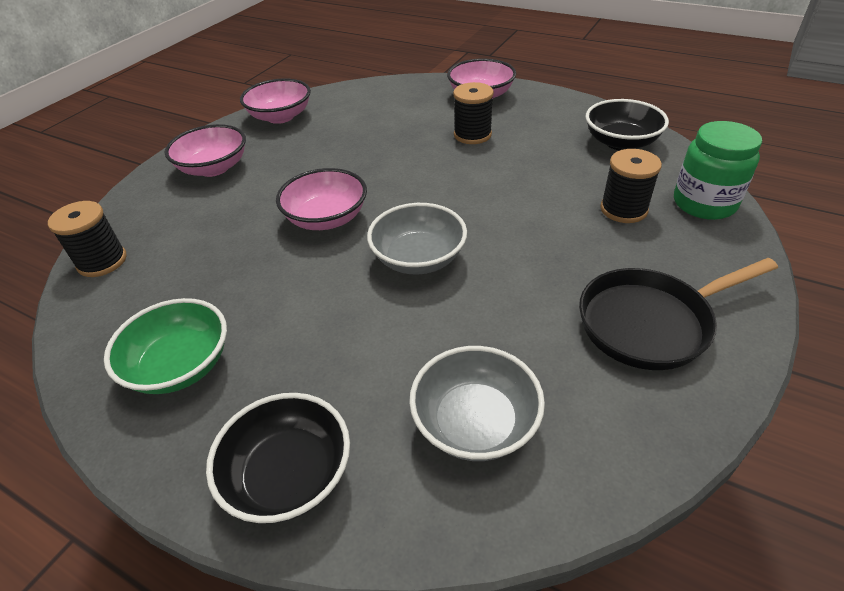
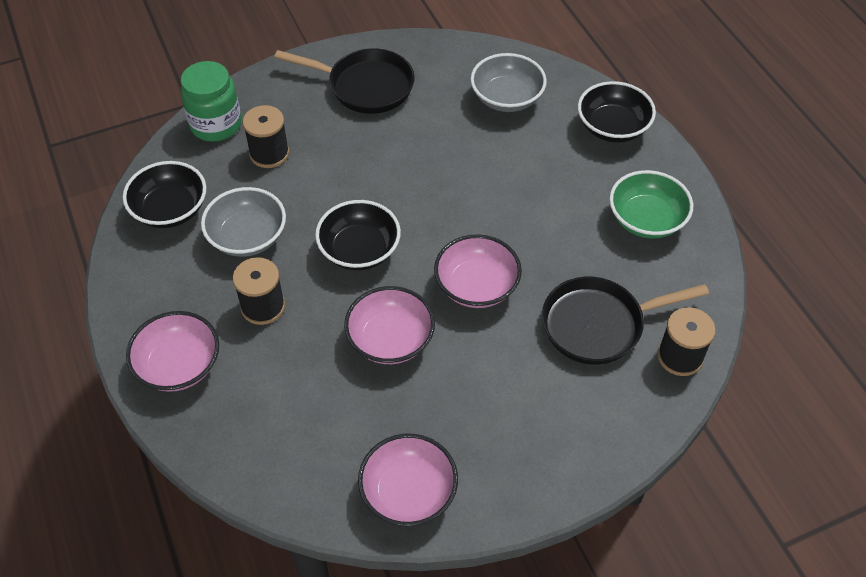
camera: 145 degrees left, 10 degrees up
(194, 246) = (598, 325): none -> black pan
(214, 168) = (533, 434): pink bowl -> pink bowl (390, 340)
(418, 258) = (444, 204): grey bowl -> grey bowl (247, 237)
(450, 191) = (359, 250): none -> black bowl

